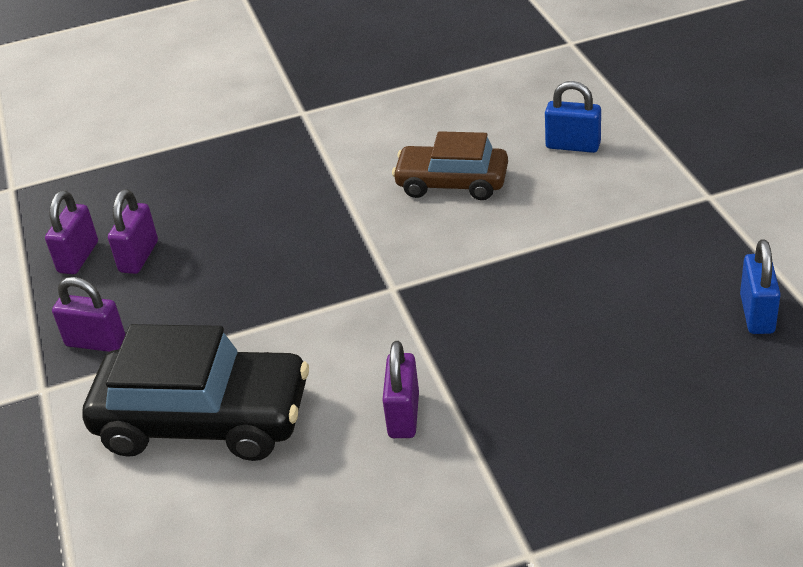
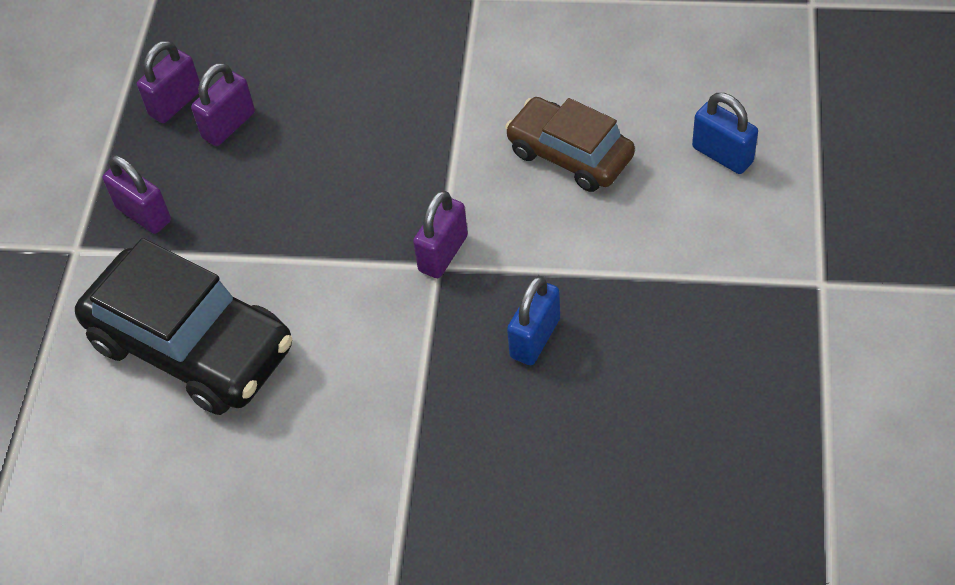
camera: 25 degrees right, 15 degrees up
(403, 415) = (365, 421): purple padlock -> purple padlock (443, 253)
(757, 314) = (769, 455): blue padlock -> blue padlock (535, 338)

